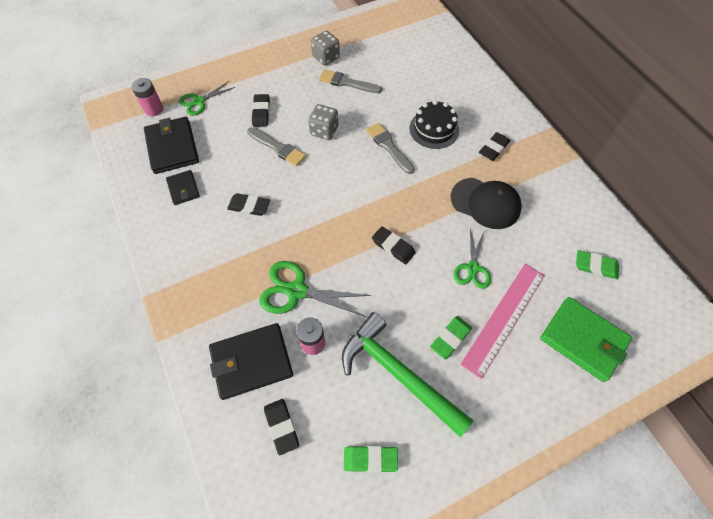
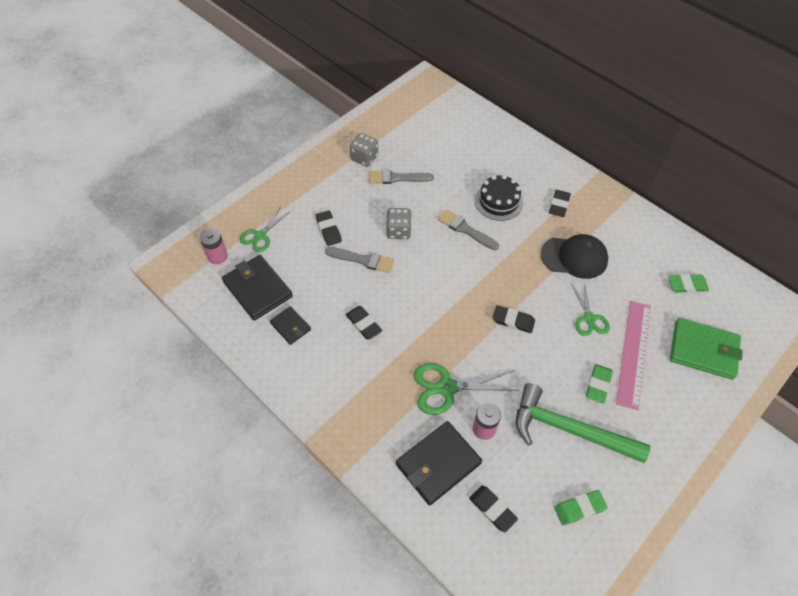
camera: 20 degrees left, 5 degrees down
(249, 206) = (363, 324): black eraser -> black eraser turned 60 degrees clockwise

